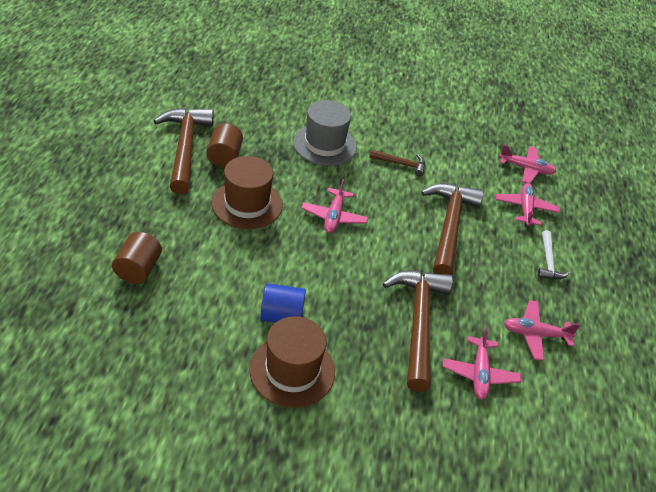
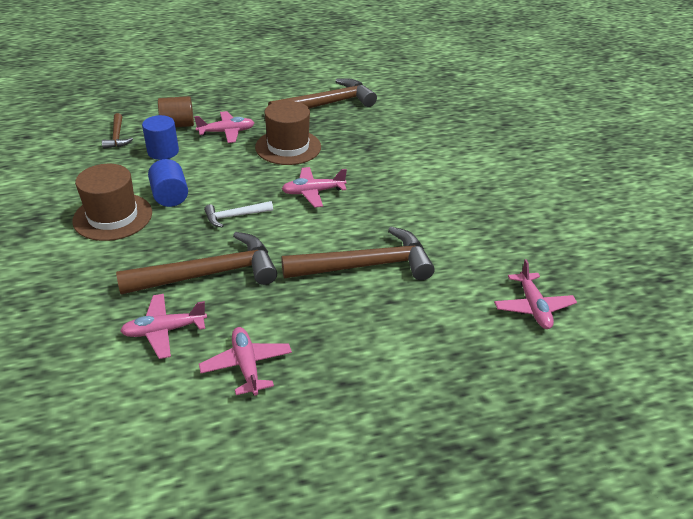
camera: 70 degrees right, 5 degrees down
(189, 298) = (163, 152): none -> blue cylinder
(224, 157) = (335, 122): brown cylinder -> none
(324, 144) = (408, 163): grey hat -> none
(401, 164) = (431, 213): brown hammer -> brown hammer (117, 137)
(525, 209) = (455, 320): pink plane -> pink plane (226, 132)
(548, 262) = (377, 357): white hammer -> white hammer (234, 216)

